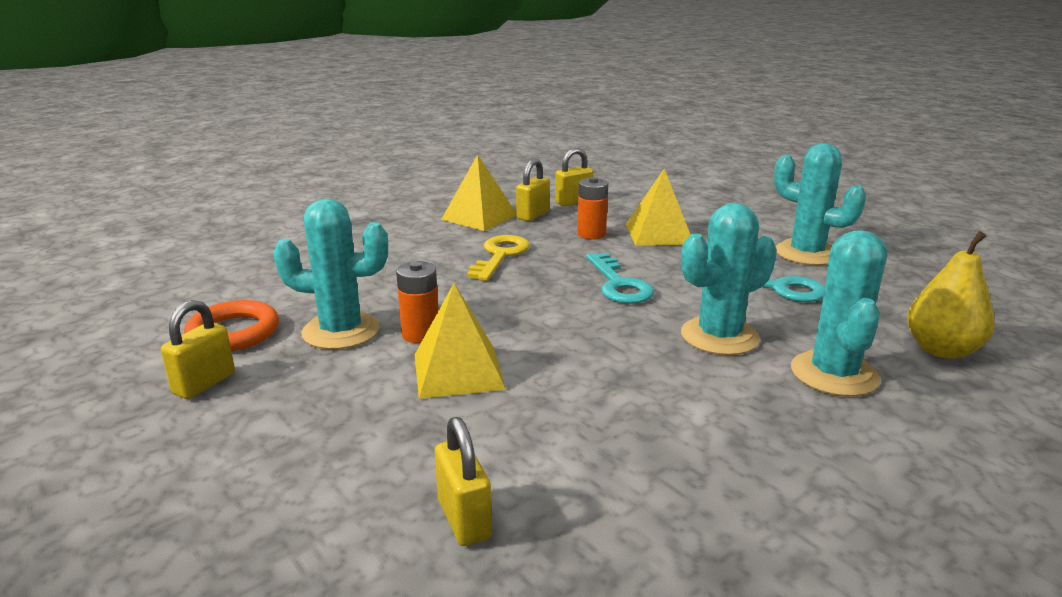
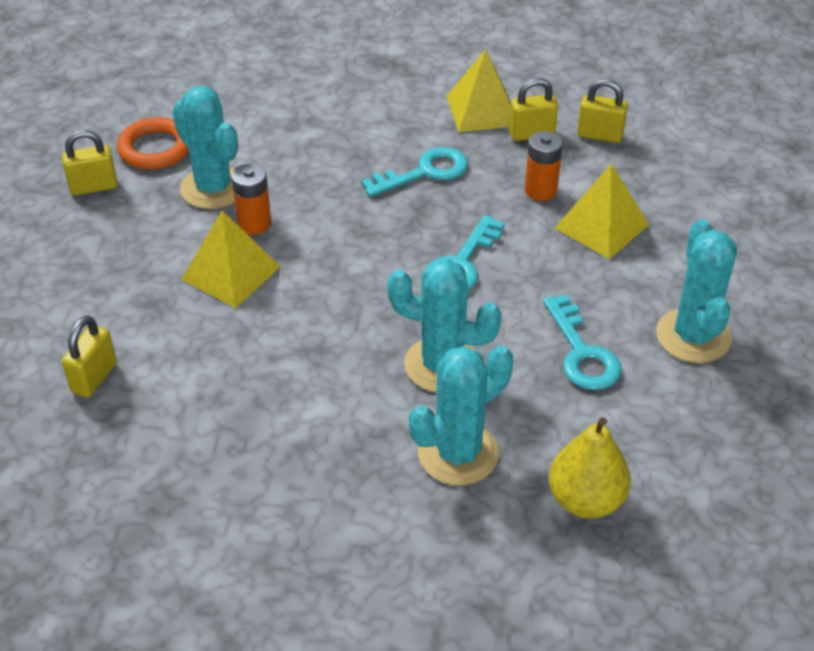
camera: 45 degrees right, 20 degrees up
(500, 255) = (425, 172): yellow key -> turquoise key

